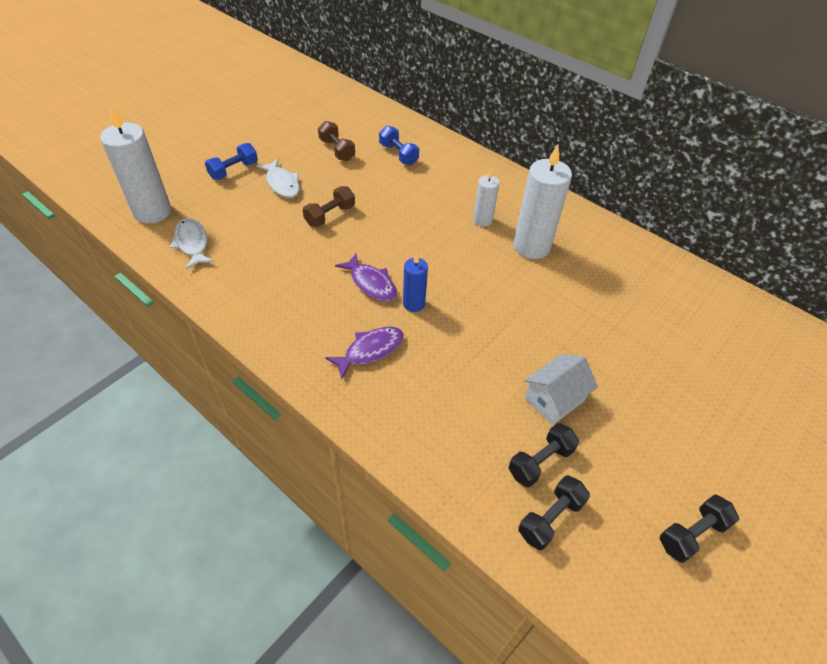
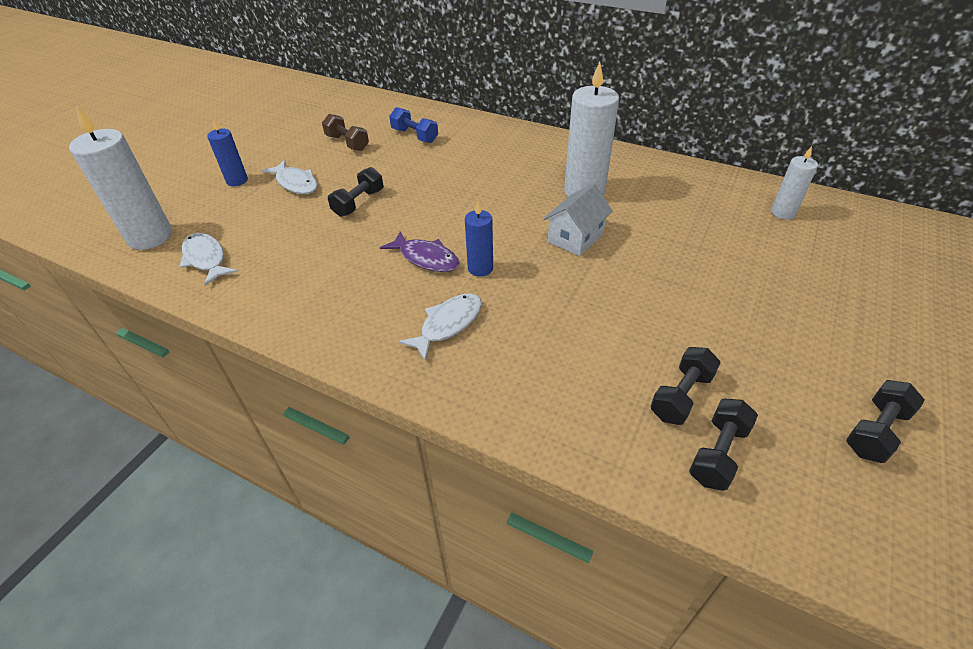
camera: 10 degrees left, 5 degrees down
(234, 170) = (237, 181): blue dumbbell -> blue candle
(330, 215) = (359, 203): brown dumbbell -> black dumbbell
(370, 350) = (448, 324): purple fish -> white fish
(482, 220) = (524, 177): white candle -> white candle (783, 213)
(554, 399) = (669, 329): white house -> white house (575, 237)

